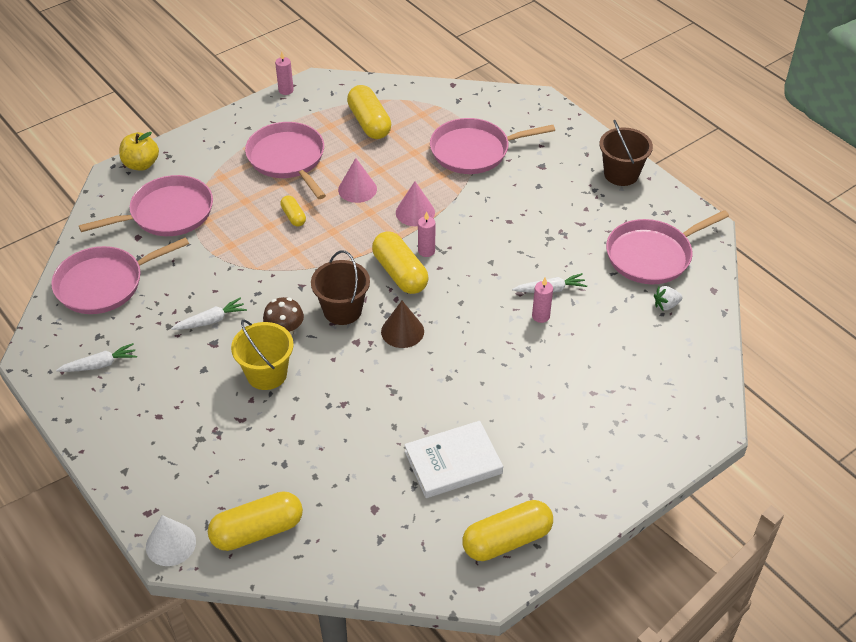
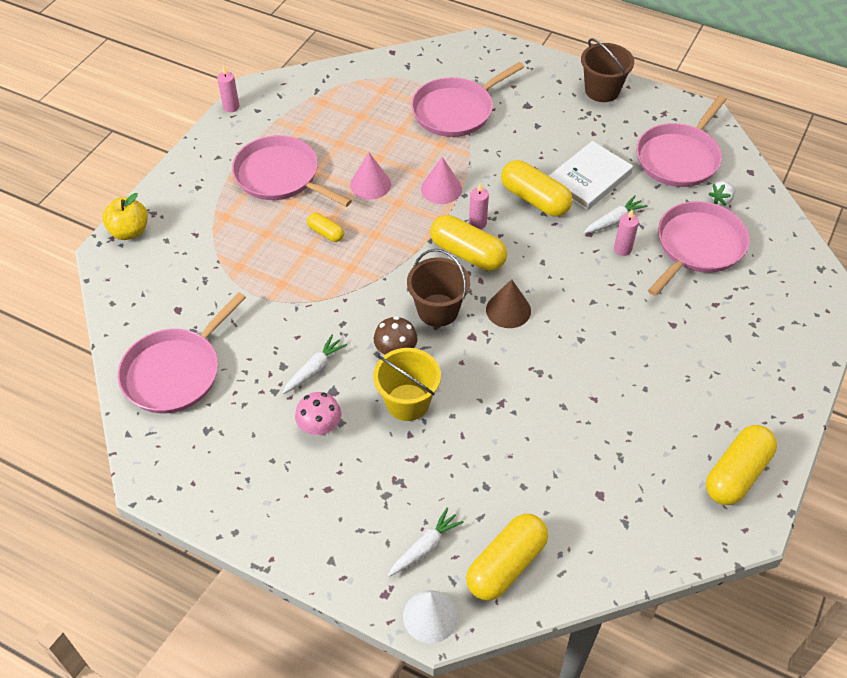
camera: 25 degrees left, 5 degrees up
(100, 365) = (229, 459): white carrot -> white carrot (425, 547)
(167, 213) = (193, 274): pink pan -> pink pan (697, 246)
(184, 367) = (320, 427): none -> pink mushroom
(369, 123) = (337, 114): yellow capsule -> yellow capsule (534, 199)
(453, 462) = (640, 419): white book -> white book (589, 179)

